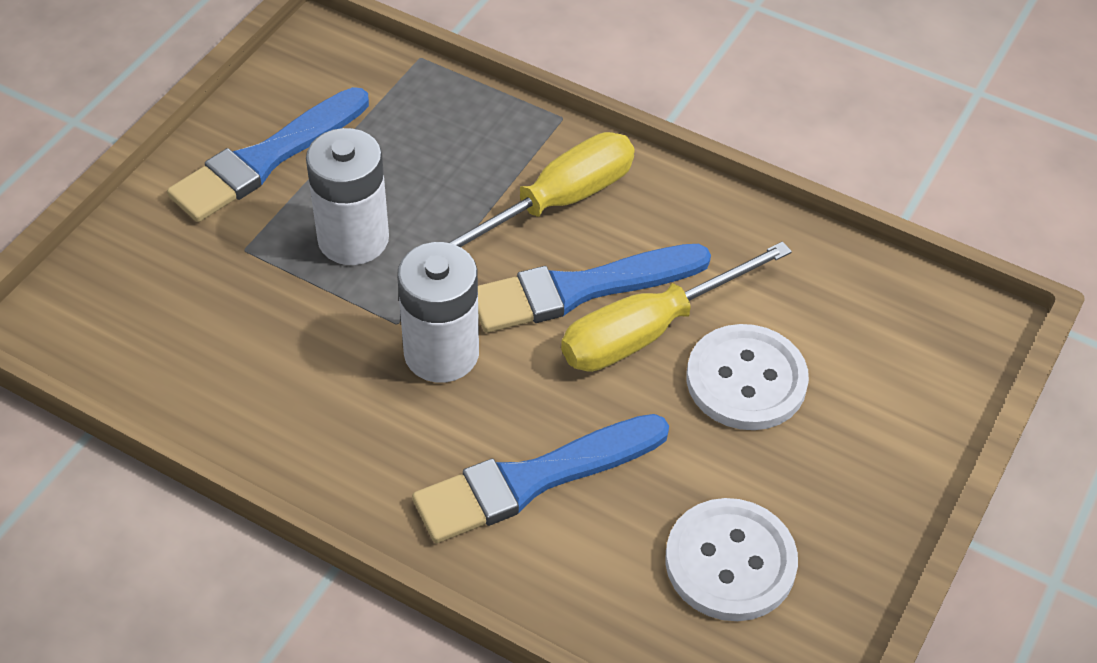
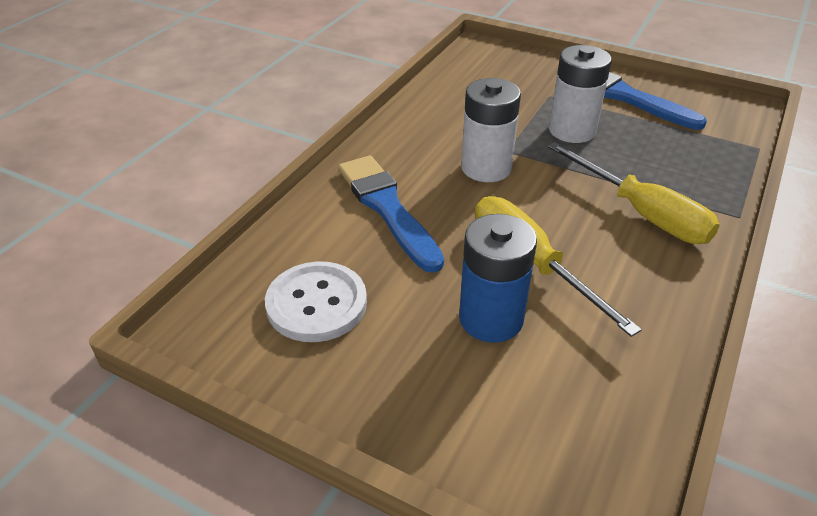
camera: 90 degrees right, 10 degrees down
(580, 289) = (560, 227): blue brush -> none
(746, 380) = (491, 319): white button -> blue battery

